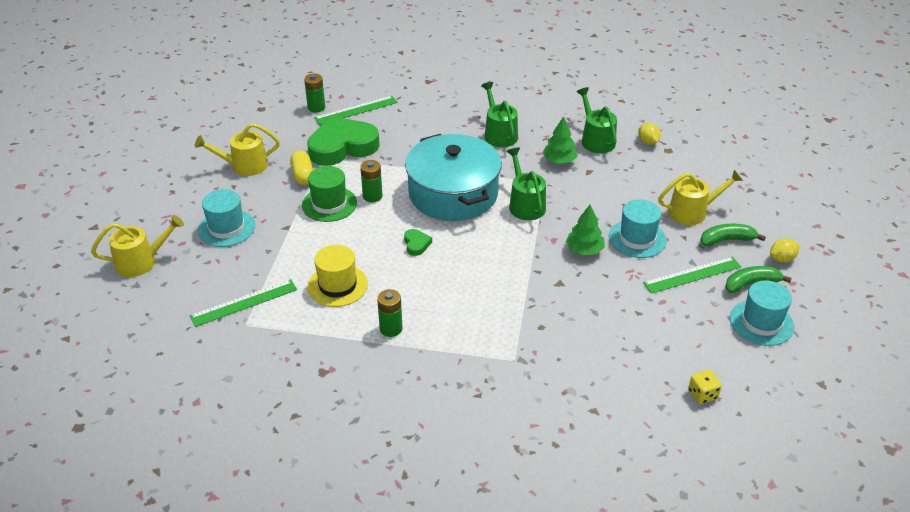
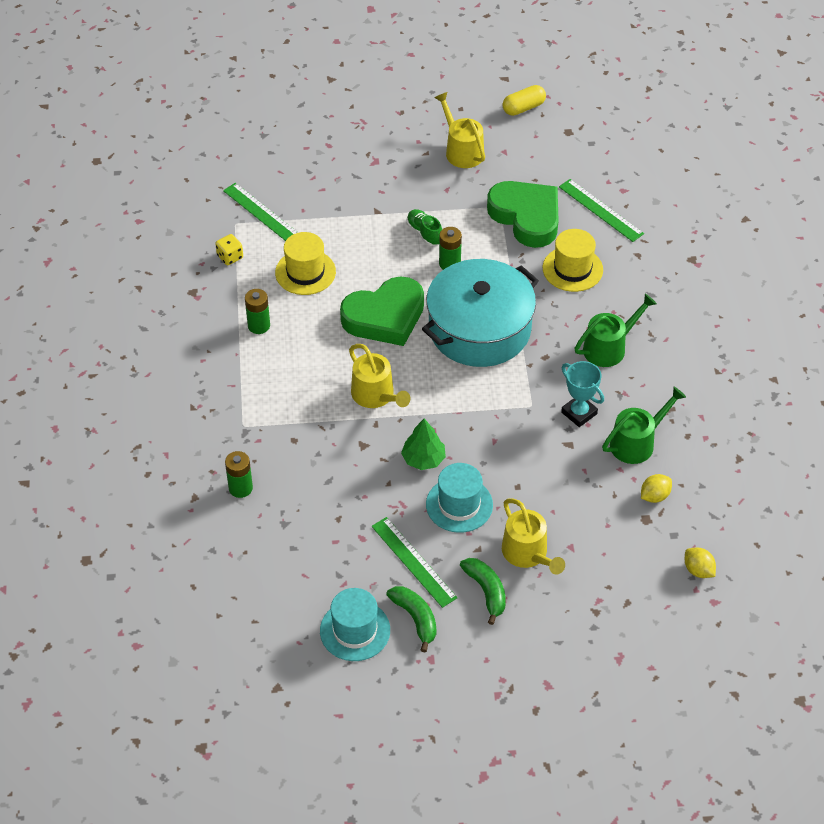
camera: 75 degrees right, 10 degrees up
(141, 262) = (294, 127): yellow watering can -> yellow watering can (376, 395)
(226, 228) = (360, 169): turquoise hat -> none
(303, 175) = (464, 200): yellow capsule -> yellow capsule (523, 108)
(316, 107) = (591, 175): green battery -> green battery (240, 488)
(329, 204) = (424, 233): green hat -> green shoe
(411, 135) = (572, 269): none -> yellow hat
(416, 244) = (385, 317): green heart -> green heart, size x2.47
(525, 204) = (483, 395): green watering can -> none
(559, 160) = (579, 413): green tree -> turquoise trophy
(702, 394) = (236, 583): yellow dice -> yellow dice (230, 257)
(782, 259) = (470, 648): yellow lemon -> yellow lemon (698, 570)

